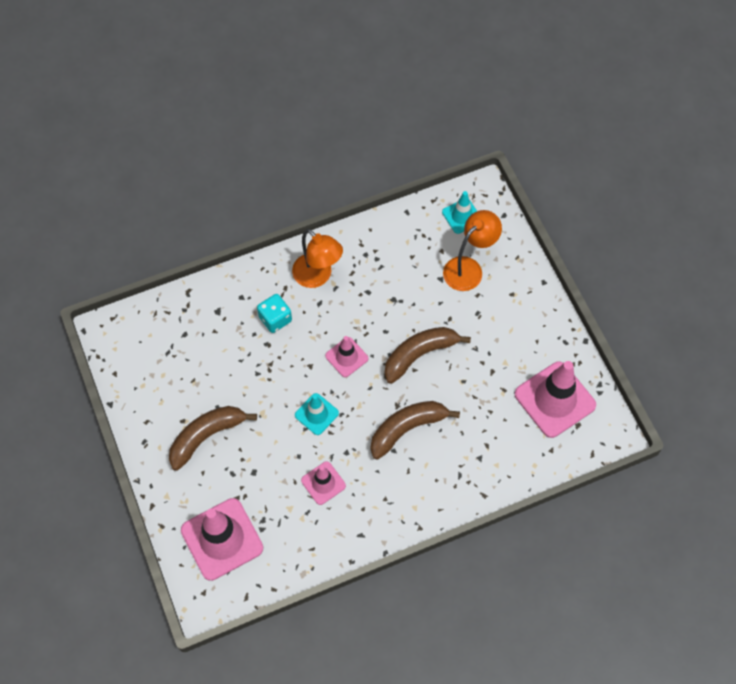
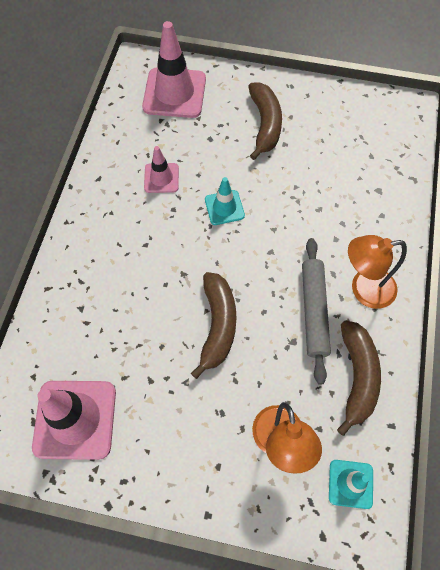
camera: 125 degrees right, 0 degrees up
(275, 319) = (340, 229): turquoise dice -> none
(346, 357) = (261, 262): pink traffic cone -> none
(360, 299) = (314, 311): none -> grey rolling pin
(407, 428) = (155, 267): brown banana -> brown banana (357, 377)

